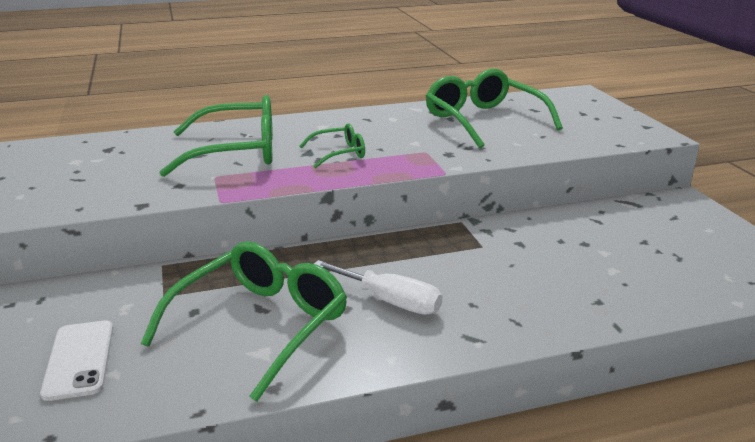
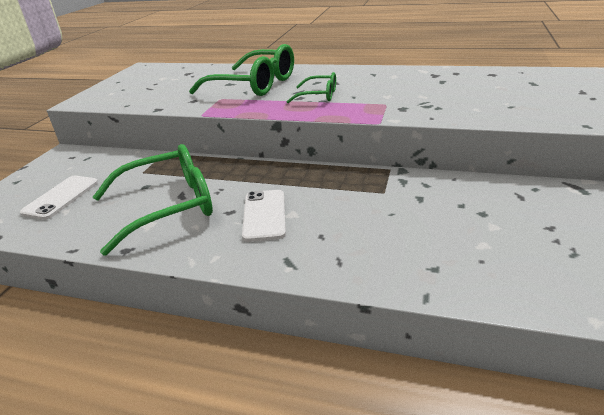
camera: 35 degrees right, 5 degrees up
(390, 301) = (264, 215): white screwdriver -> white phone
(483, 120) = (470, 86): green glasses -> none

